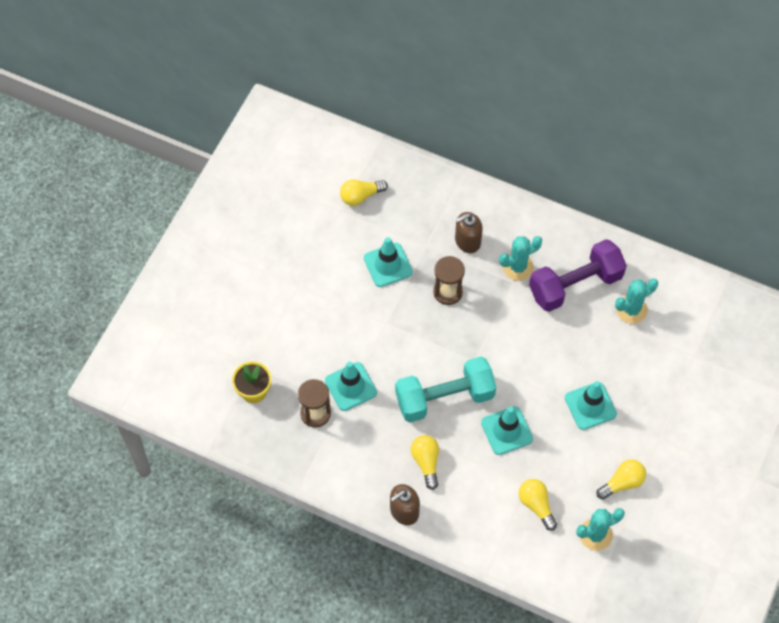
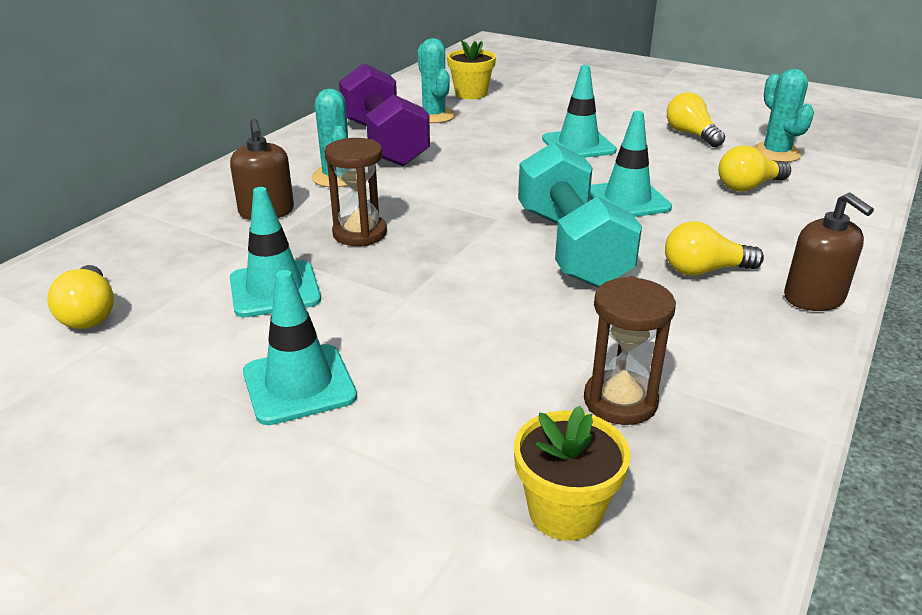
camera: 85 degrees left, 30 degrees down
(350, 386) = (549, 347): turquoise traffic cone -> turquoise traffic cone (299, 384)
(684, 331) = (471, 93): none -> yellow flower pot

